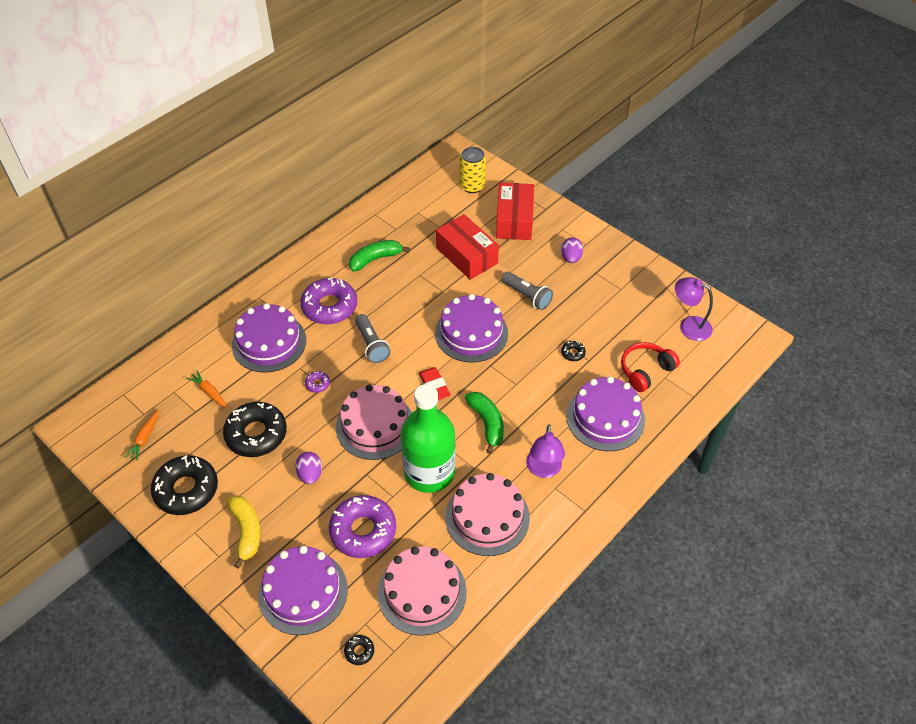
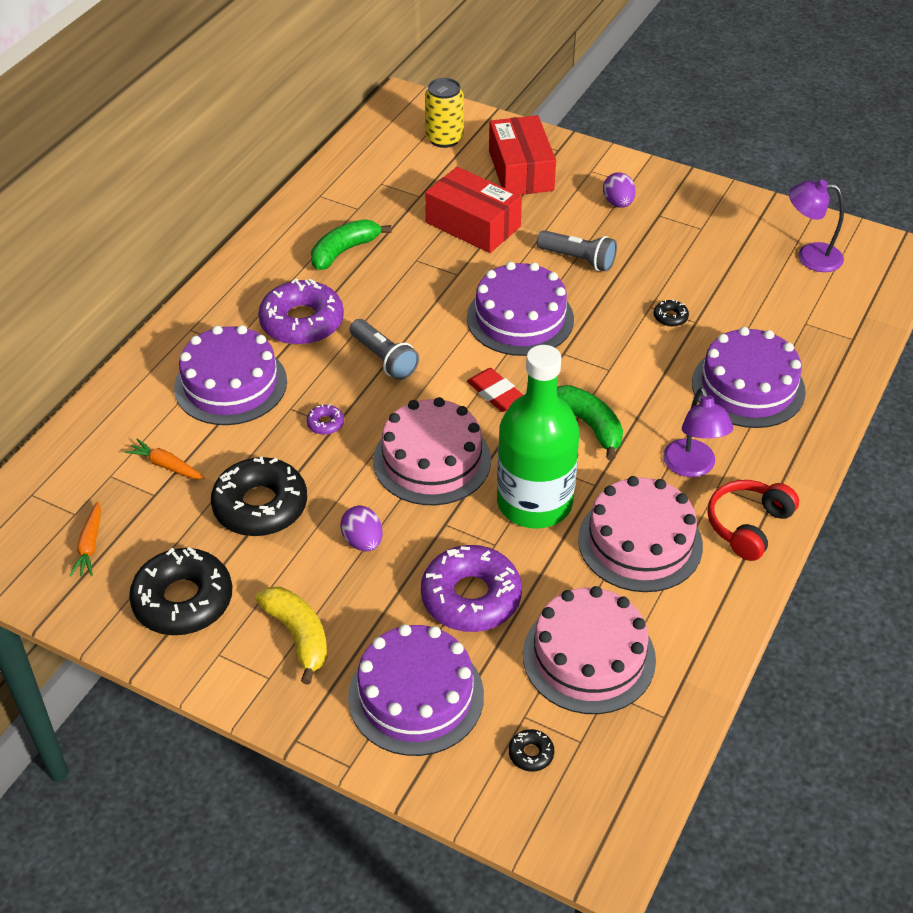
camera: 15 degrees left, 5 degrees down
(645, 370) = (776, 320): red headphones -> red headphones (748, 525)

